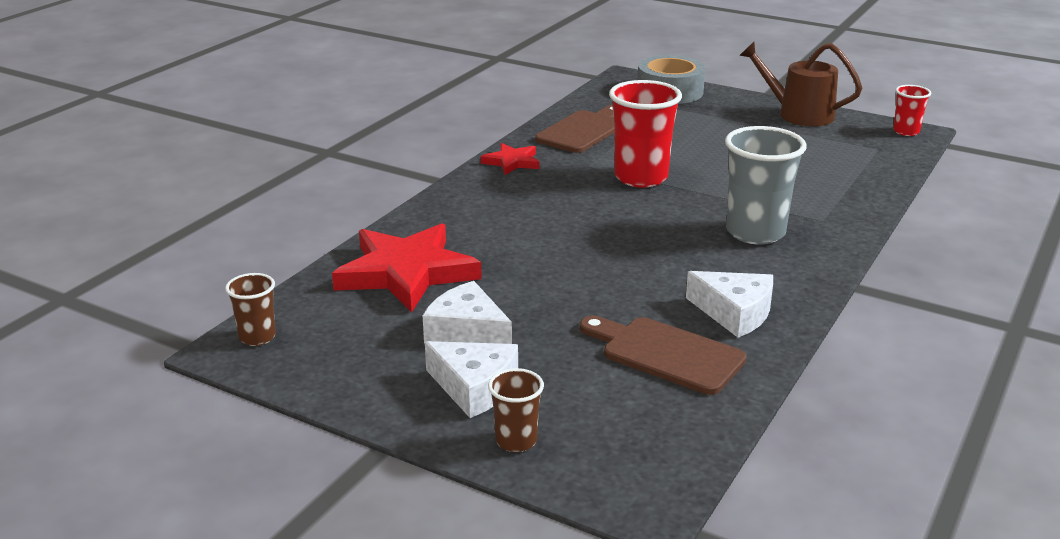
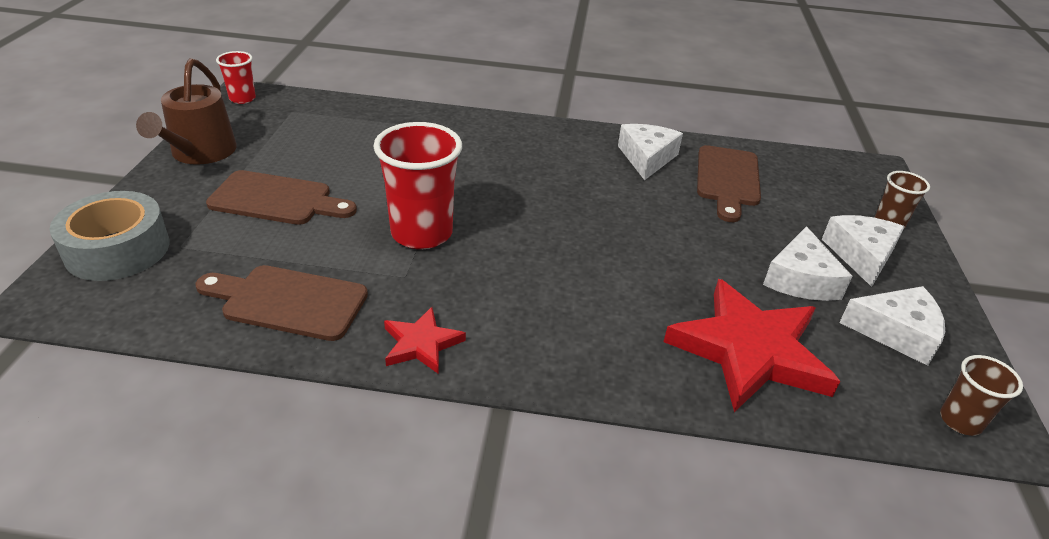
camera: 115 degrees left, 10 degrees up
(362, 354) = (896, 332): none -> white cheese
(714, 134) = (277, 199): none -> brown cutting board
(755, 232) = (508, 159): grey cup -> none

